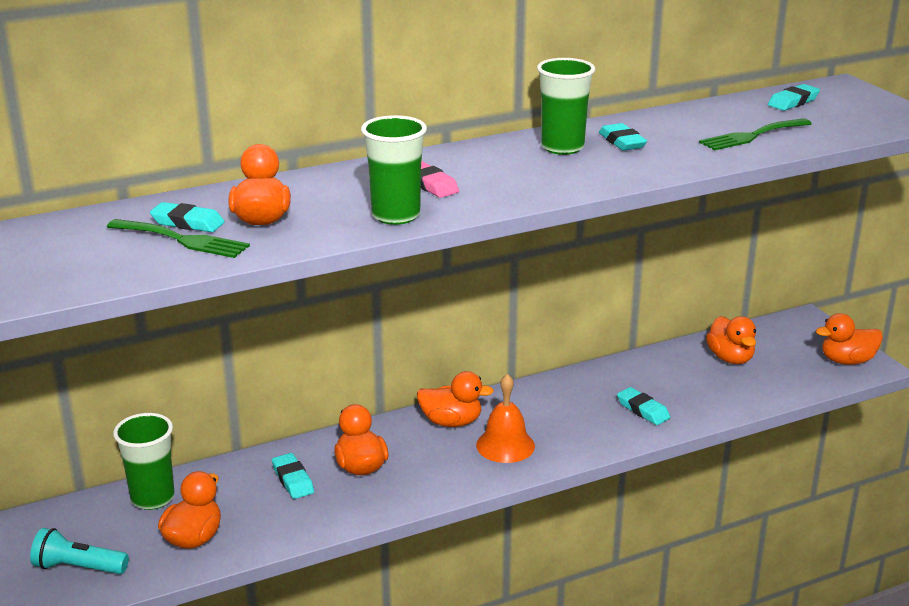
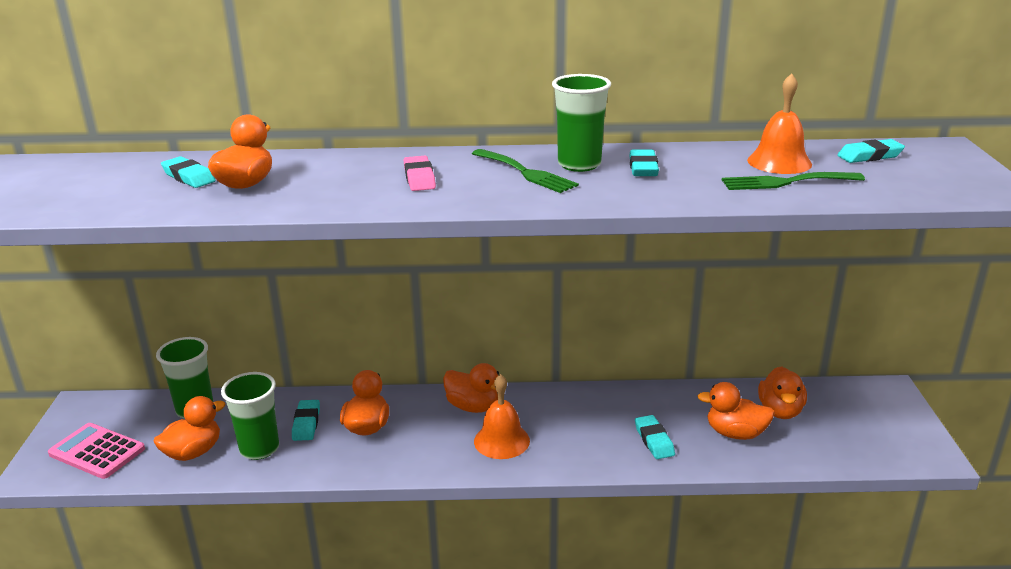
camera: 25 degrees right, 0 degrees up
(78, 567) = (97, 451): turquoise flashlight -> pink calculator
(183, 240) = (166, 190): green fork -> green fork (526, 173)
(396, 216) = (354, 200): green cup -> green cup (259, 449)
(728, 118) = (779, 162): none -> orange bell
(847, 361) = (906, 443): orange duck -> orange duck (735, 433)

